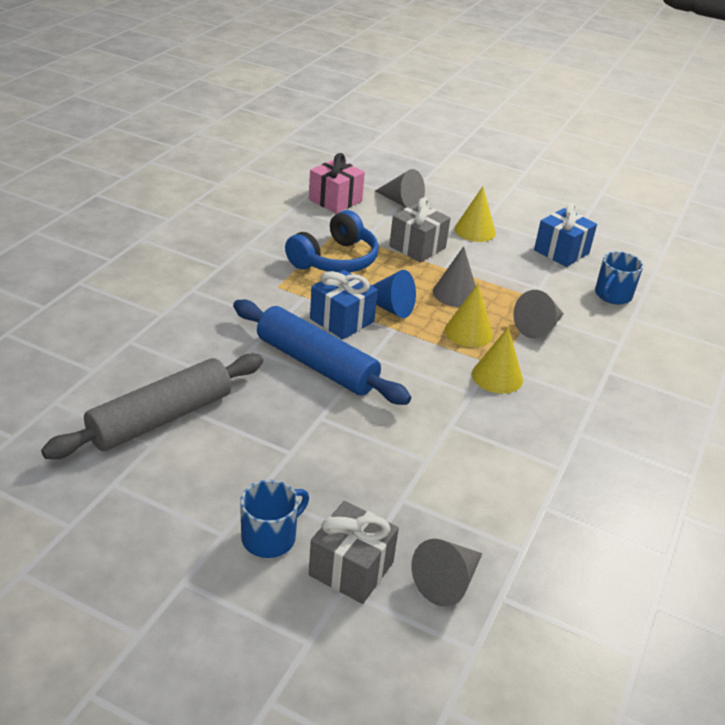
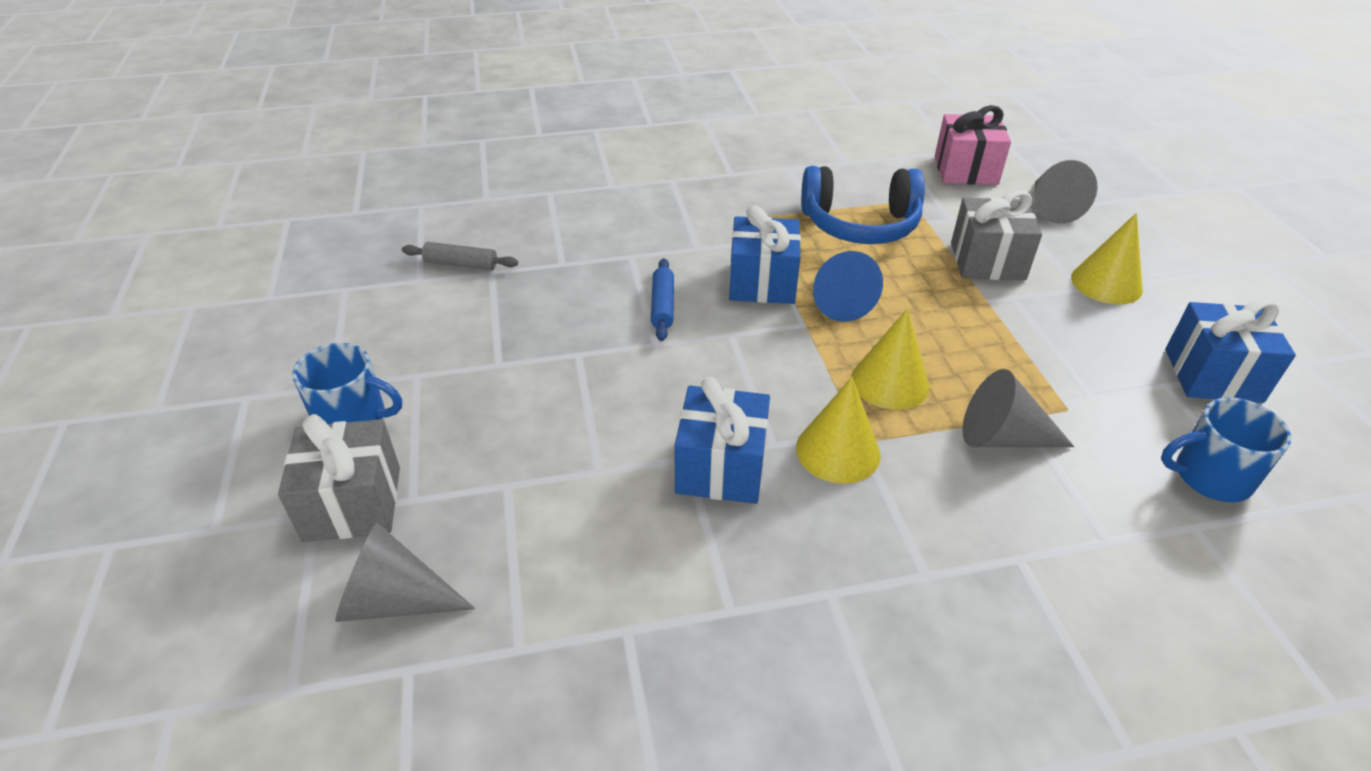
camera: 55 degrees right, 5 degrees up
(161, 418) = (461, 264): grey rolling pin -> grey rolling pin, size x0.42
(317, 364) = (663, 306): blue rolling pin -> blue rolling pin, size x0.42
(455, 293) = (949, 333): grey cone -> none
(469, 418) = (721, 467): none -> blue gift

